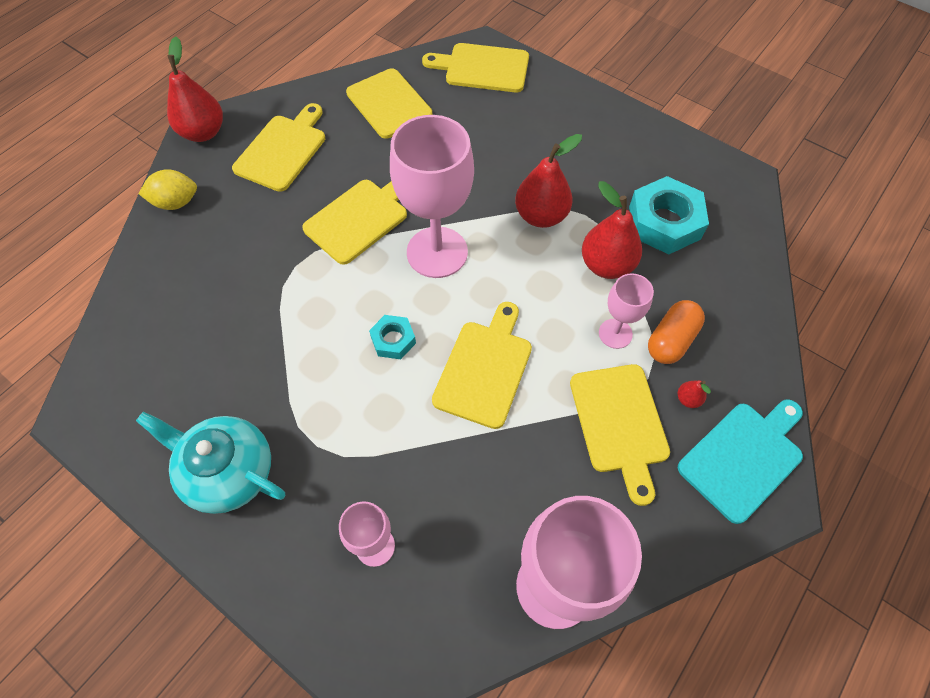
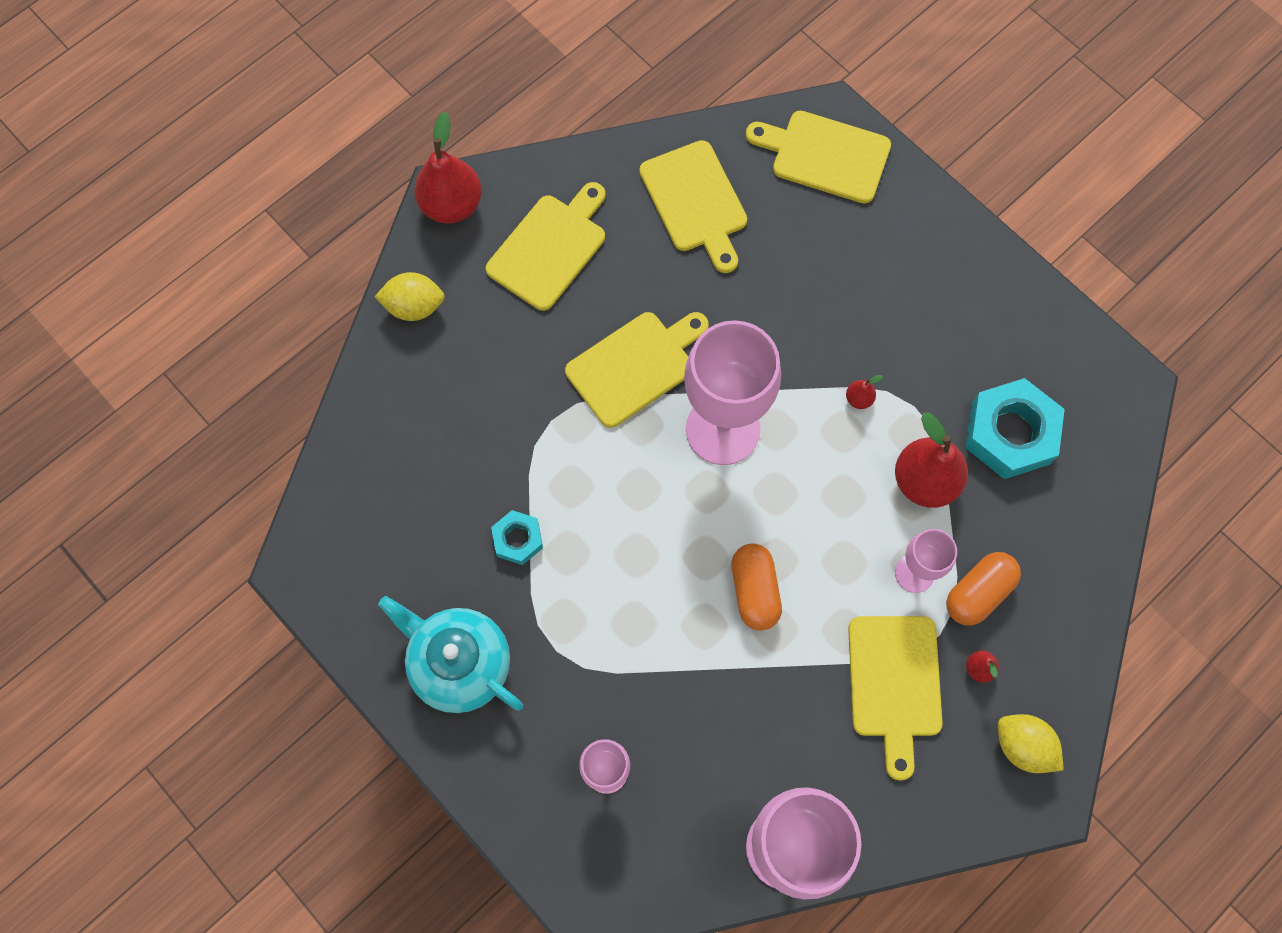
camera: 10 degrees right, 10 degrees up
(393, 340) = (655, 537): turquoise nut -> turquoise nut (517, 539)
(484, 368) = (754, 591): yellow cutting board -> orange capsule
(541, 216) = (859, 399): red pear -> red pear, size x0.43
(743, 457) = (1022, 746): turquoise cutting board -> yellow lemon

